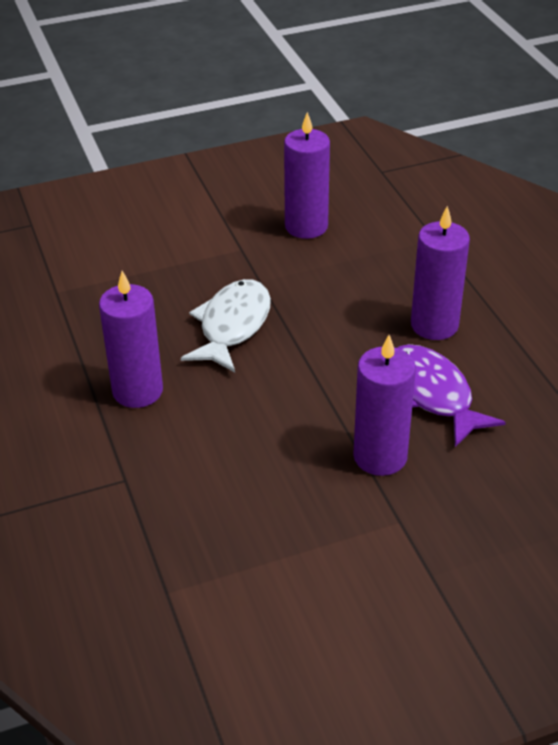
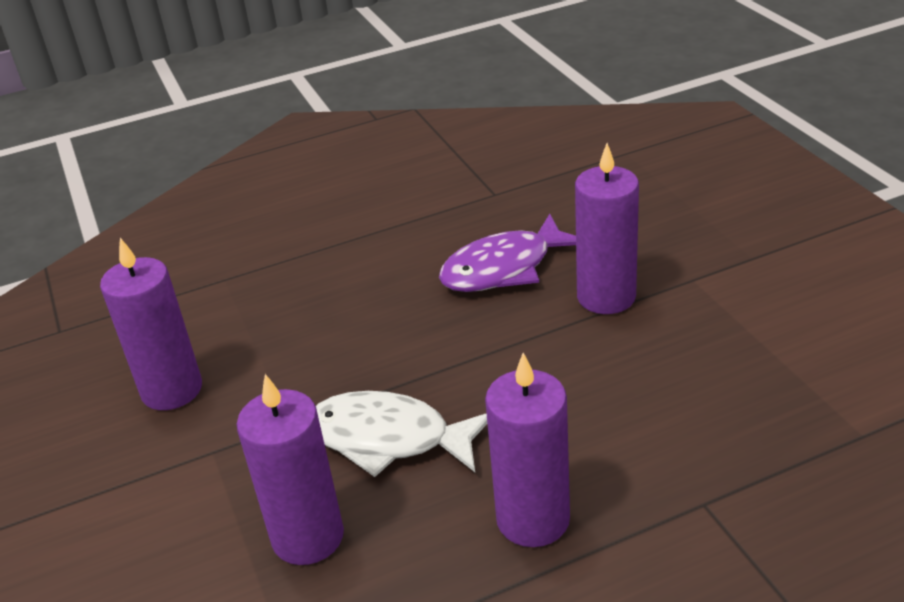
camera: 90 degrees left, 5 degrees down
(434, 325) = (388, 272): purple candle -> purple candle (308, 537)

